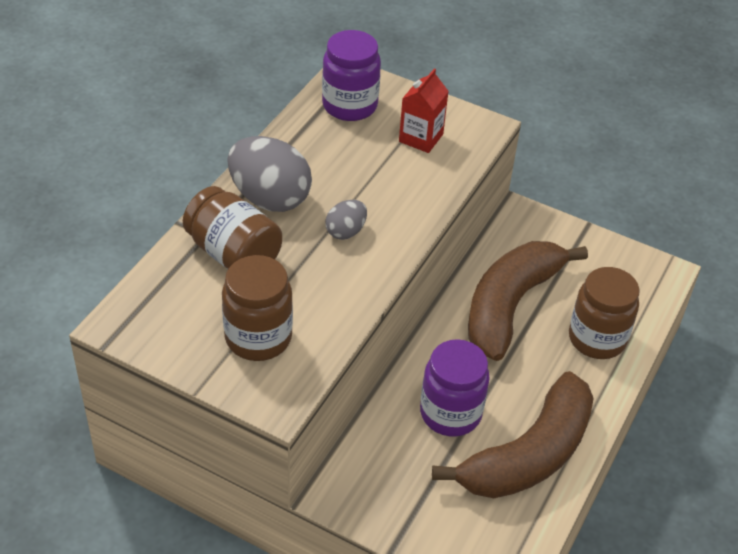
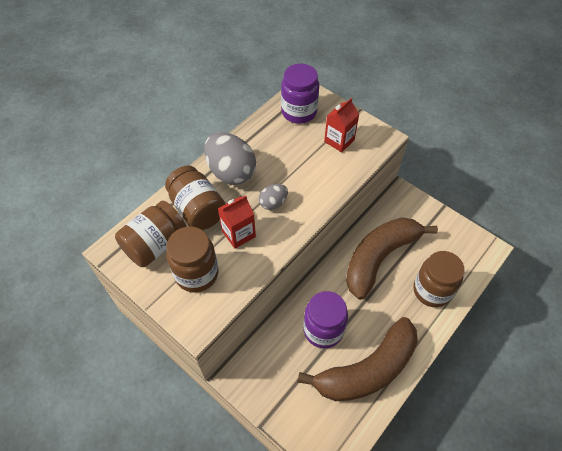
camera: 15 degrees right, 10 degrees up
(183, 308) = (155, 244): none -> brown jar
(305, 278) = (238, 234): none -> red carton

